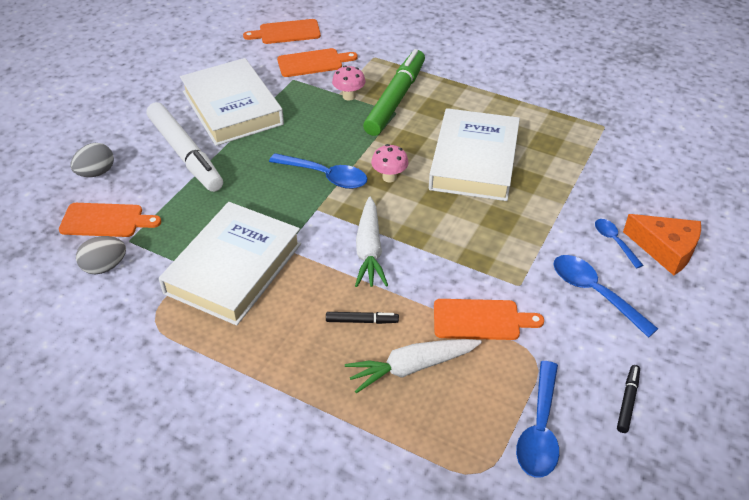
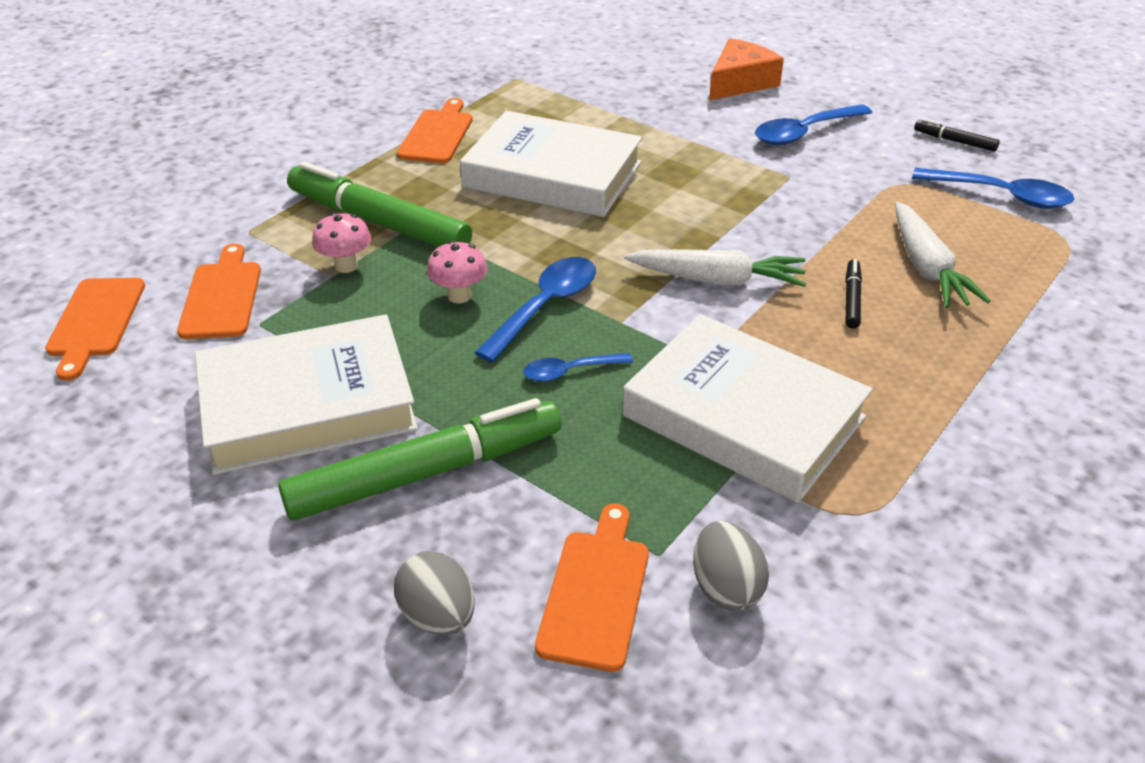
camera: 80 degrees left, 5 degrees down
(185, 153) = (425, 472): white marker -> green marker
(389, 177) = (566, 247): pink mushroom -> pink mushroom (459, 296)
(481, 320) = (847, 209): orange cutting board -> orange cutting board (437, 134)
(614, 241) = (724, 108): blue spoon -> blue spoon (569, 371)

